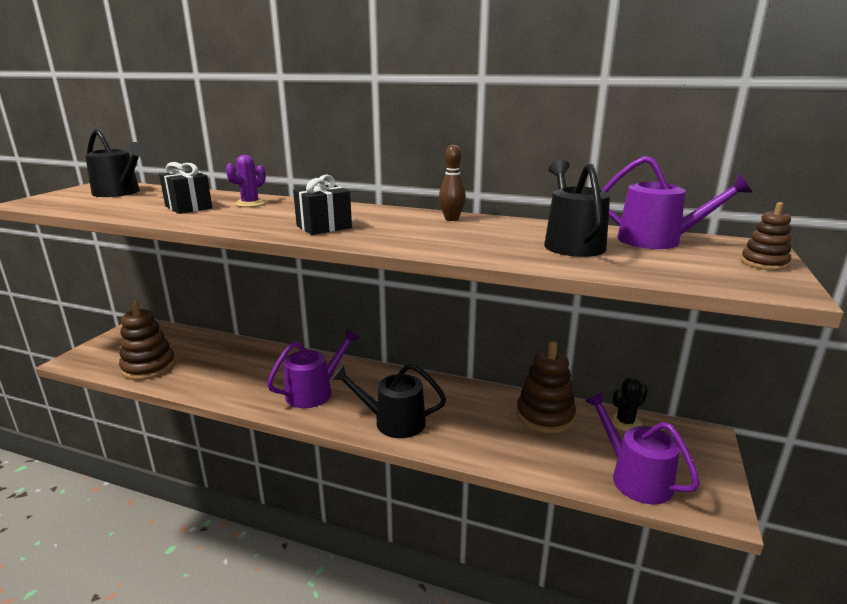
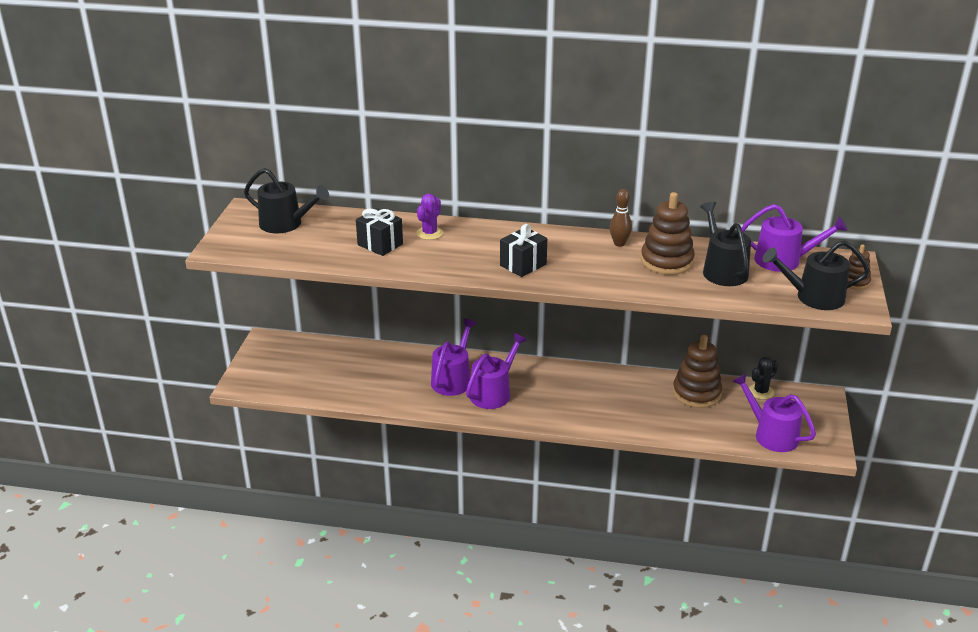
camera: 10 degrees left, 10 degrees up
(149, 367) = (321, 384): brown stacking toy -> brown stacking toy (666, 261)
(281, 375) = (453, 380): none -> purple watering can
(393, 422) = (575, 412): black watering can -> black watering can (814, 297)

